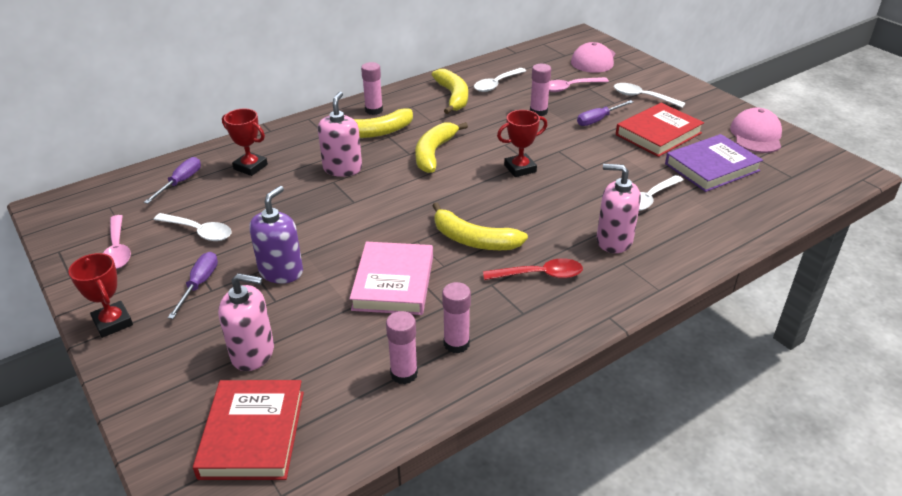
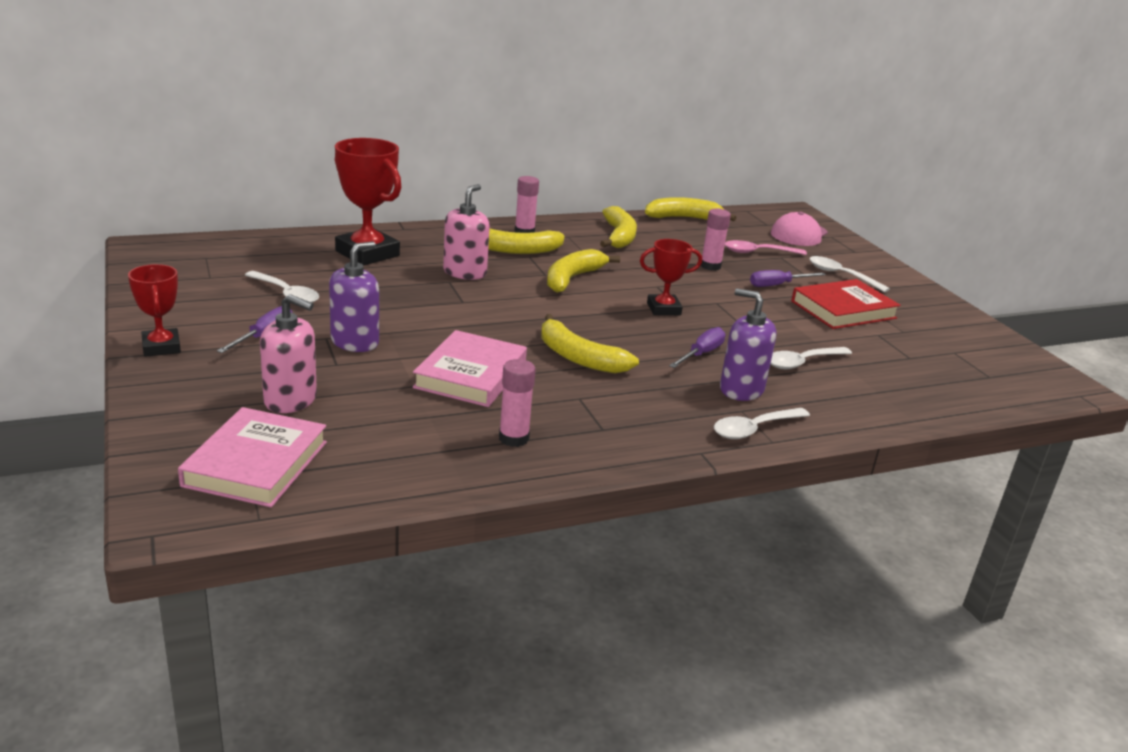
camera: 10 degrees right, 10 degrees down
(118, 249) = (196, 292): pink spoon -> none
(180, 182) = (288, 252): purple screwdriver -> purple screwdriver (701, 354)
(250, 167) = (367, 253): red trophy -> red trophy, size x1.69
(253, 434) = (256, 464): red book -> pink book
(404, 374) = (442, 450): pink glue stick -> none
(496, 84) = (674, 235): white spoon -> white spoon (754, 429)
(497, 63) = (684, 218): none -> yellow banana
(540, 275) = (638, 401): red spoon -> none
(614, 241) = (741, 389): pink soap dispenser -> purple soap dispenser
(712, 167) = (893, 350): purple book -> none
(756, 135) = (964, 332): pink cap -> none

